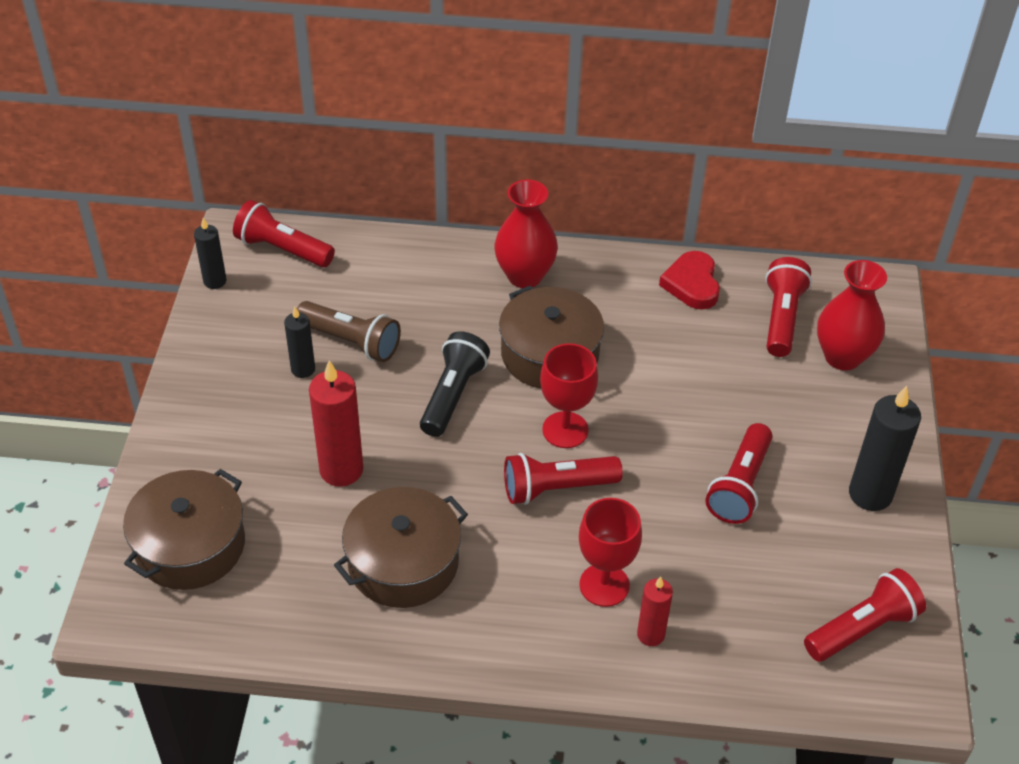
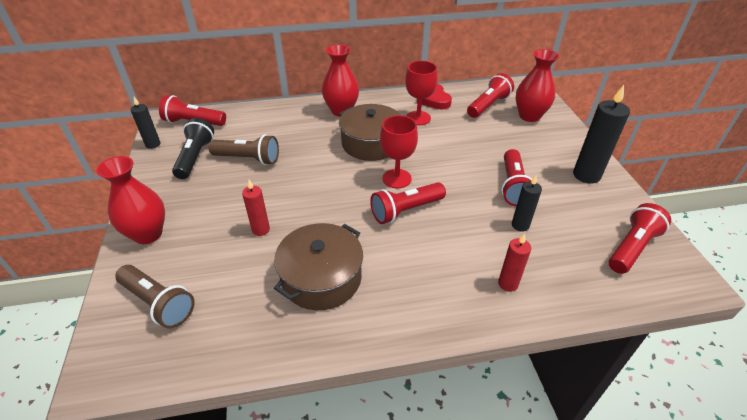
camera: 15 degrees left, 5 degrees down
(189, 440) = (148, 234): none -> red vase
(190, 545) = (158, 303): brown pot -> brown flashlight
(303, 369) = (220, 179): black candle -> black candle (520, 225)
(341, 470) = (261, 230): red candle -> red candle, size x0.59
(453, 395) = (321, 174): black flashlight -> black flashlight (195, 157)
(604, 585) = (462, 260): red goblet -> red goblet (418, 118)
(782, 318) = (488, 105): red flashlight -> red flashlight turned 45 degrees clockwise

